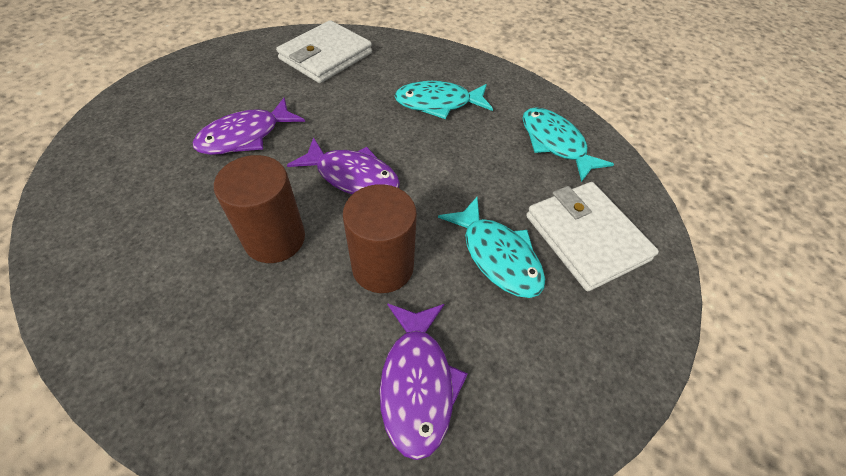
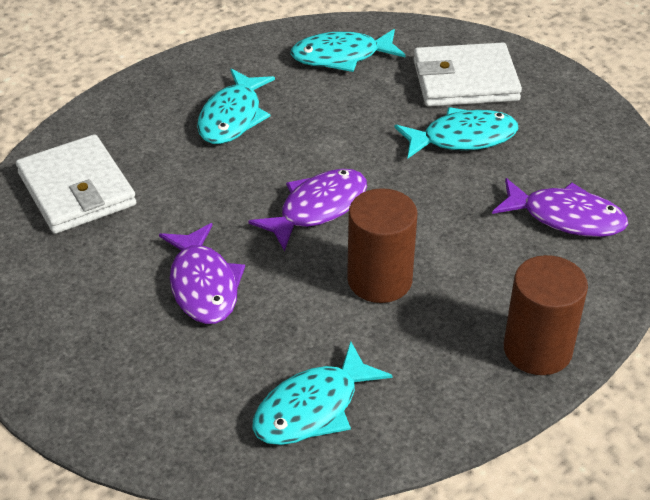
camera: 65 degrees left, 10 degrees down
(114, 232) = (313, 408): none -> turquoise fish
(383, 267) = (445, 212): brown cylinder -> brown cylinder (537, 349)

